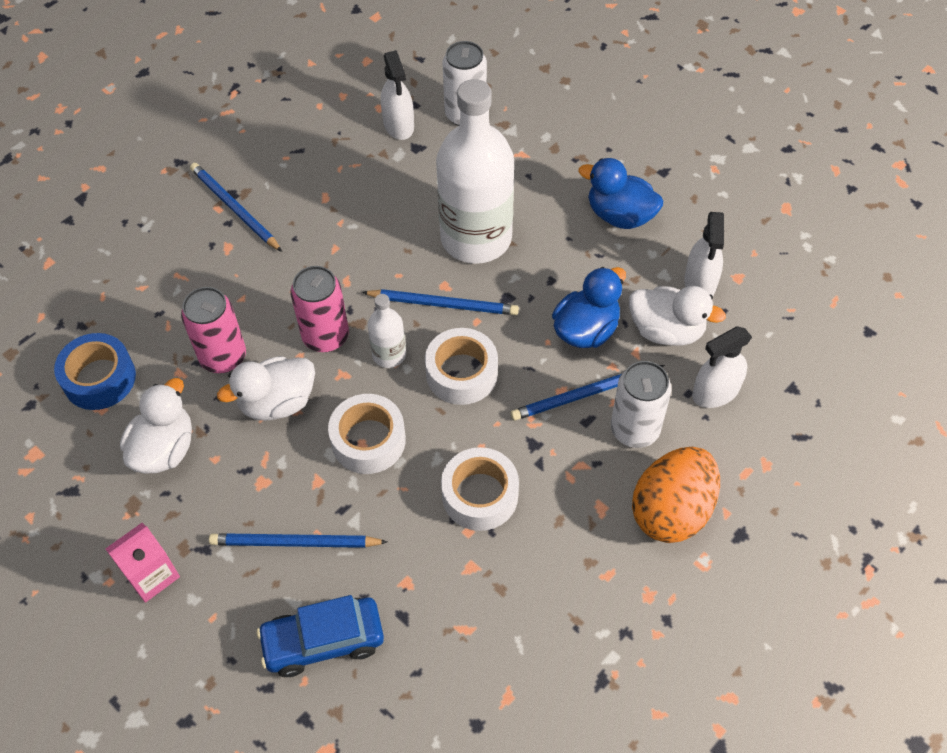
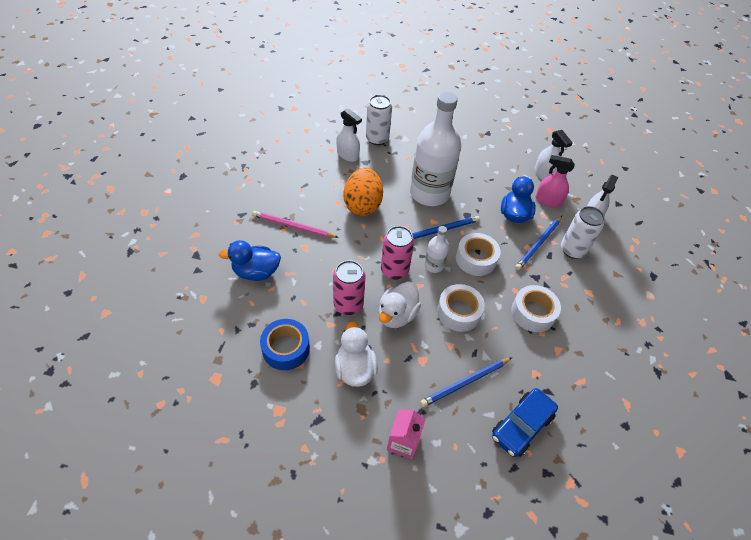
camera: 35 degrees left, 5 degrees down
(234, 208) = (293, 226): blue pencil -> pink pencil
(620, 215) = (485, 158): blue duck -> blue duck (256, 272)
(666, 330) = (548, 200): white duck -> pink spray bottle
(671, 511) = (618, 279): orange egg -> orange egg (362, 205)

